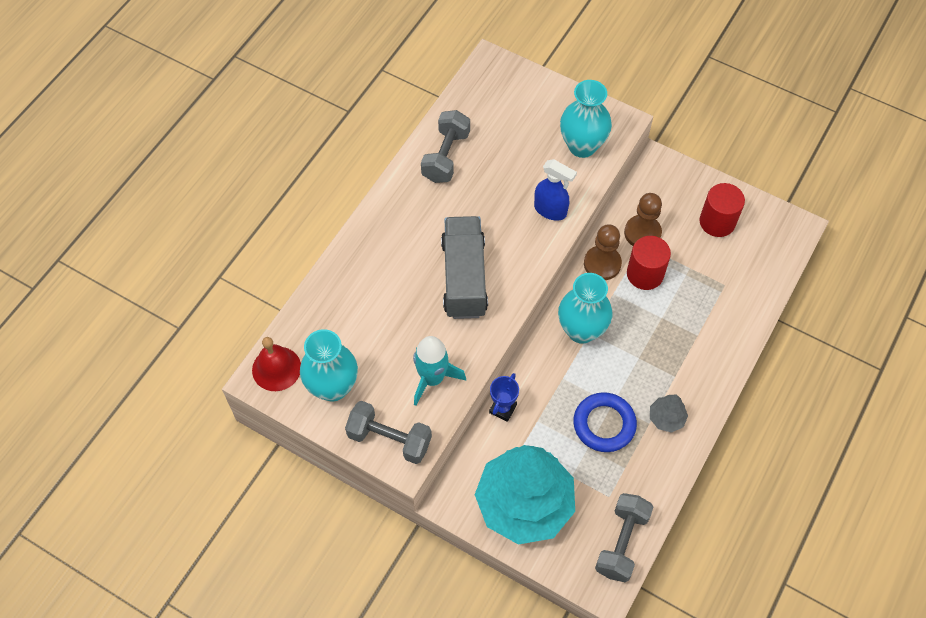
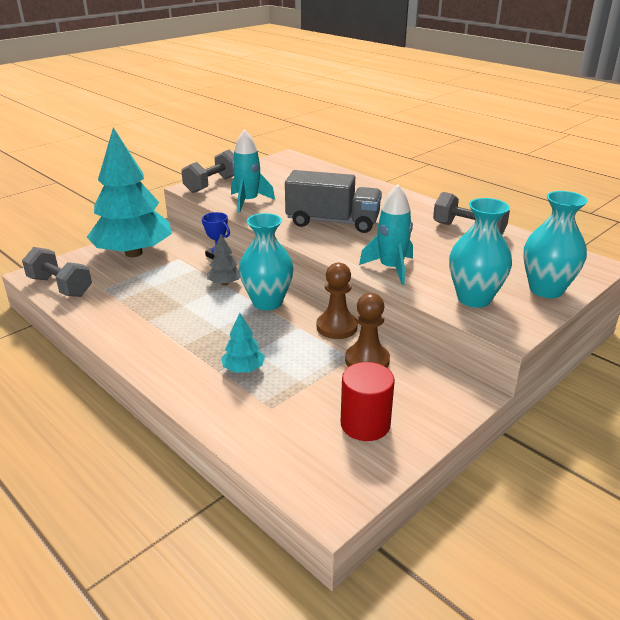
camera: 105 degrees right, 30 degrees down
(276, 368) = (292, 161): red bell -> none
(333, 387) = (266, 173): turquoise vase -> turquoise vase (546, 289)
(550, 210) = (391, 268): blue spray bottle -> turquoise rocket
(604, 424) = (167, 297): blue ring -> none
(645, 274) = (312, 351): red cylinder -> none
(666, 418) = (145, 331): grey tree -> grey tree (225, 283)
(688, 318) = (243, 369): none -> turquoise tree

